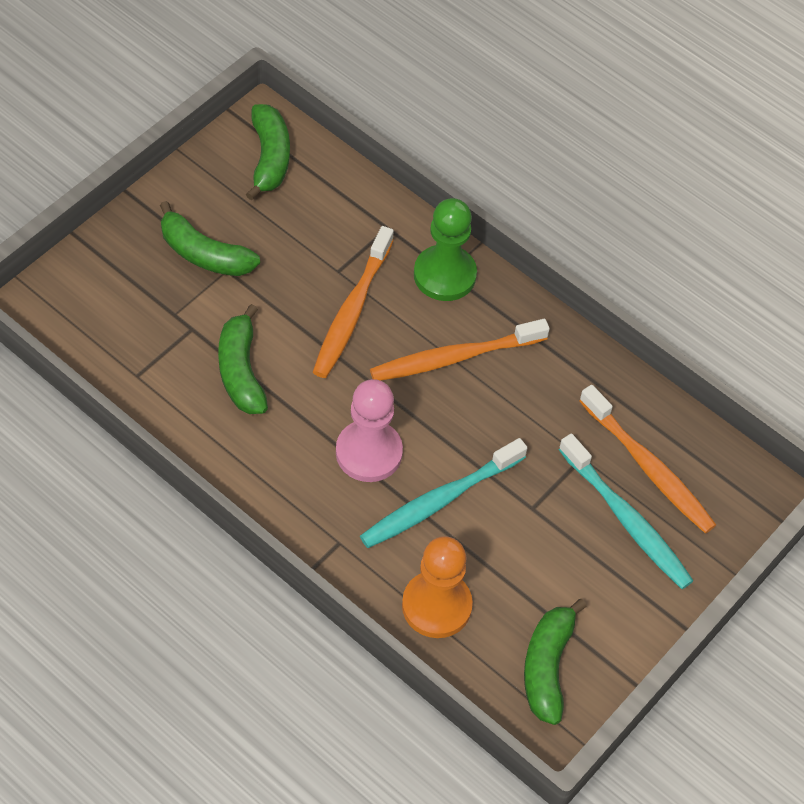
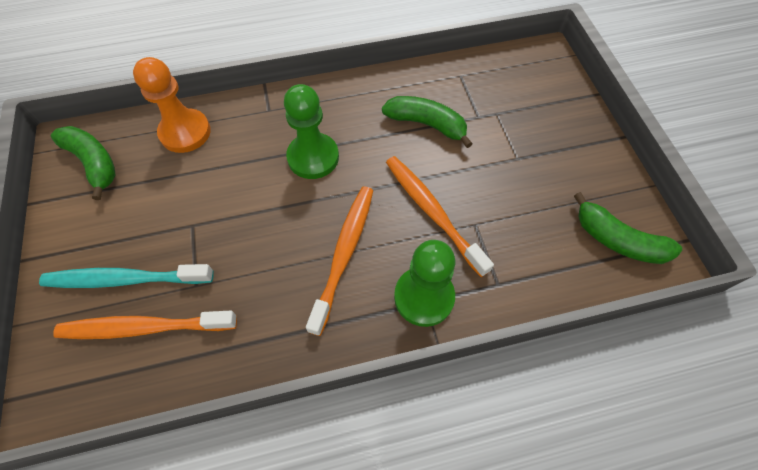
camera: 130 degrees right, 5 degrees up
(204, 254) = (539, 152): green banana -> none
(369, 452) = (313, 157): pink pawn -> green pawn
(439, 501) = (246, 175): turquoise toothbrush -> none

